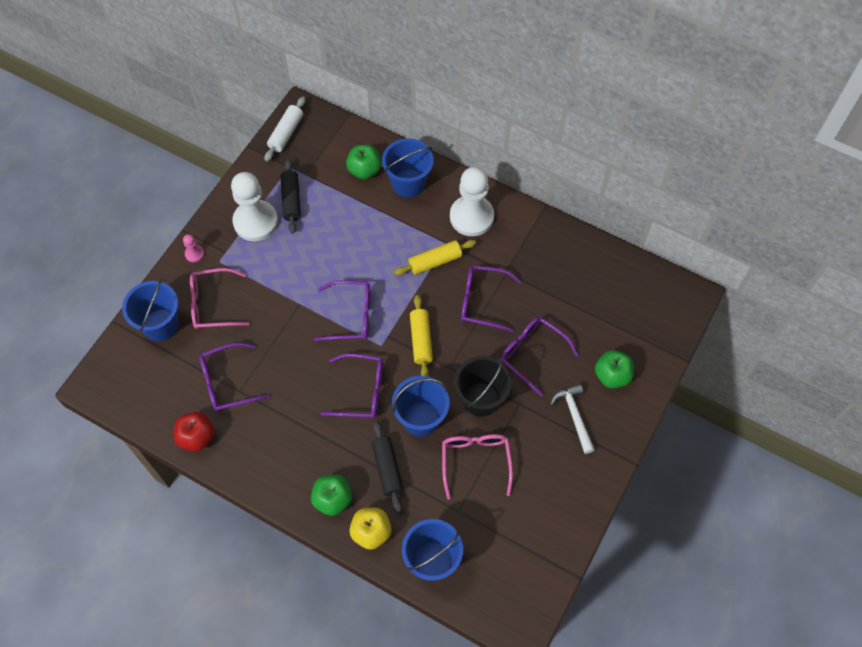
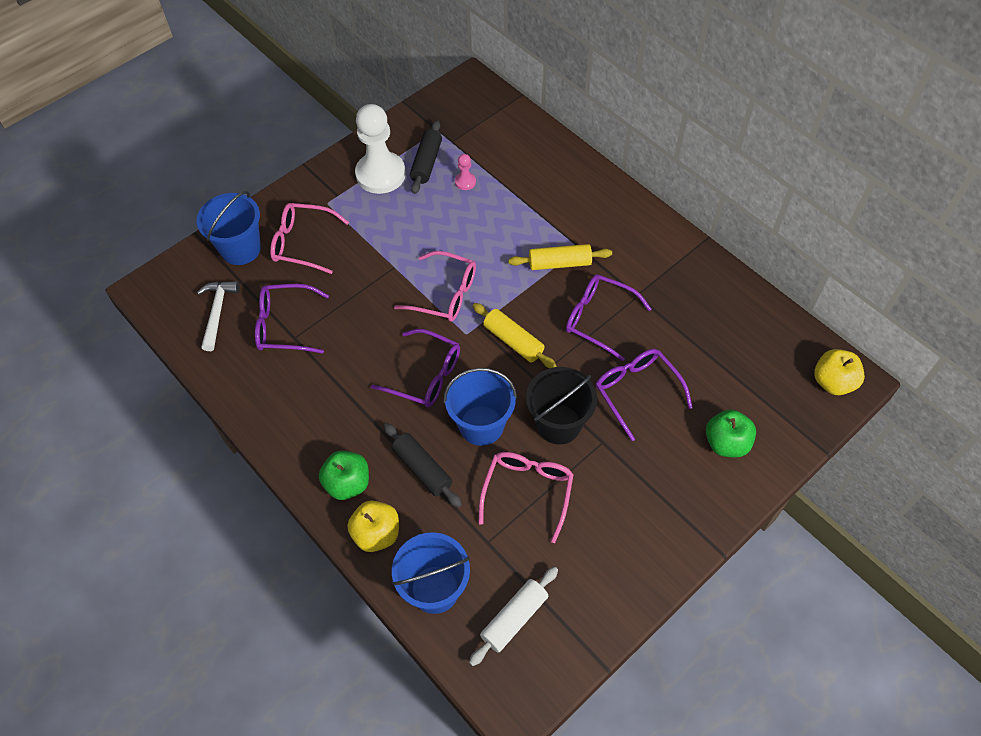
camera: 20 degrees right, 5 degrees down
(194, 254) = (305, 189): pink pawn -> pink pawn (465, 182)
(197, 437) = (229, 372): red apple -> none
(286, 133) = (447, 98): white rolling pin -> white rolling pin (514, 618)
(350, 316) = (444, 294): purple glasses -> pink glasses
(364, 170) = (516, 153): green apple -> none
(387, 469) = (422, 469): black rolling pin -> black rolling pin turned 45 degrees counterclockwise
(408, 183) = (559, 177): blue bucket -> none
(421, 340) = (513, 341): yellow rolling pin -> yellow rolling pin turned 60 degrees counterclockwise
(471, 217) = (618, 228): white pawn -> none
(574, 416) = (664, 475): white hammer -> white hammer (217, 312)
(676, 302) = (833, 382): none -> yellow apple

